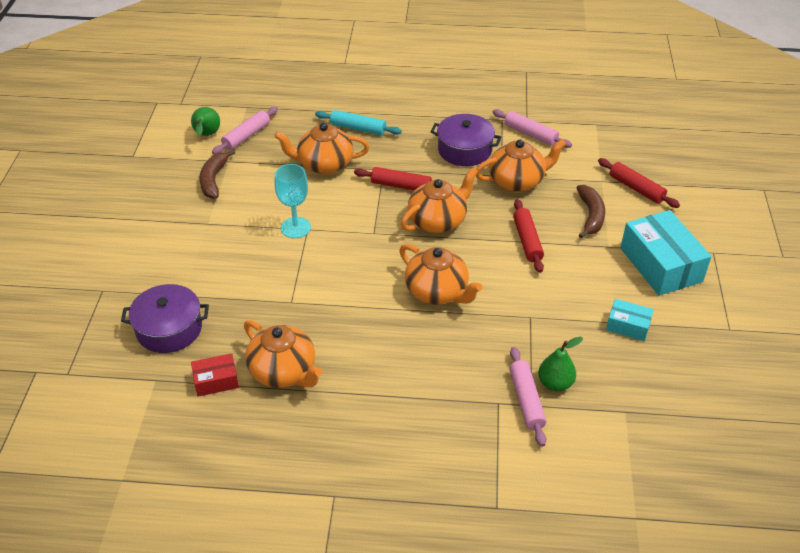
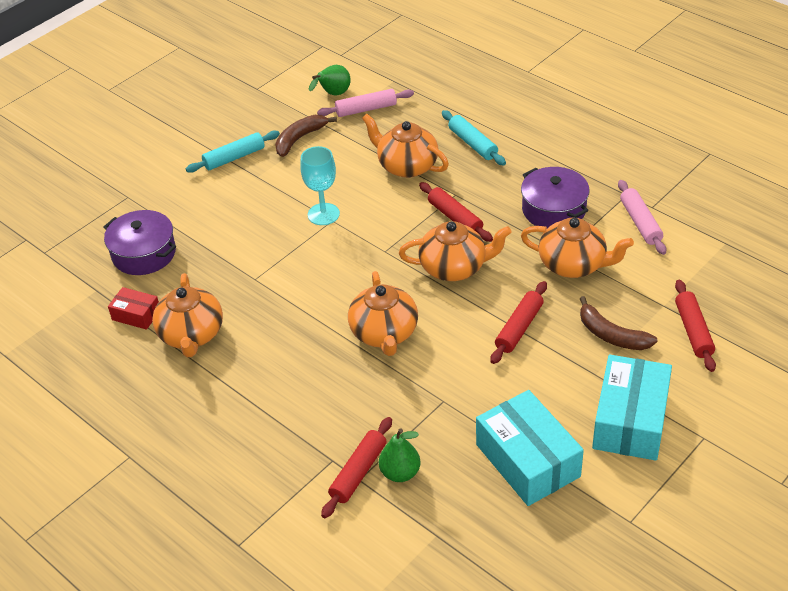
camera: 40 degrees right, 0 degrees up
(170, 217) = (234, 158): none -> turquoise rolling pin
(526, 400) = (358, 472): pink rolling pin -> red rolling pin
(590, 216) = (611, 335): brown banana -> brown banana turned 90 degrees clockwise
(628, 326) = (527, 460): turquoise box -> turquoise box, size x1.97

